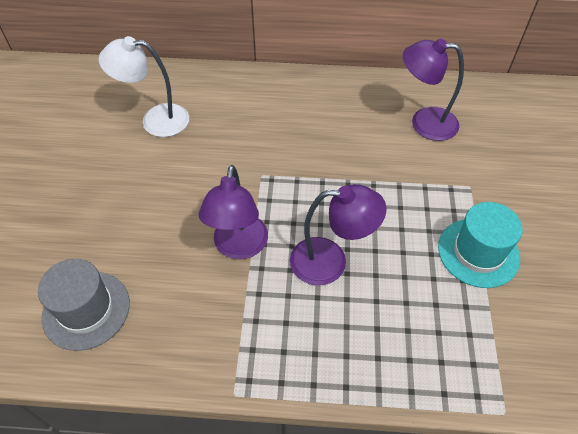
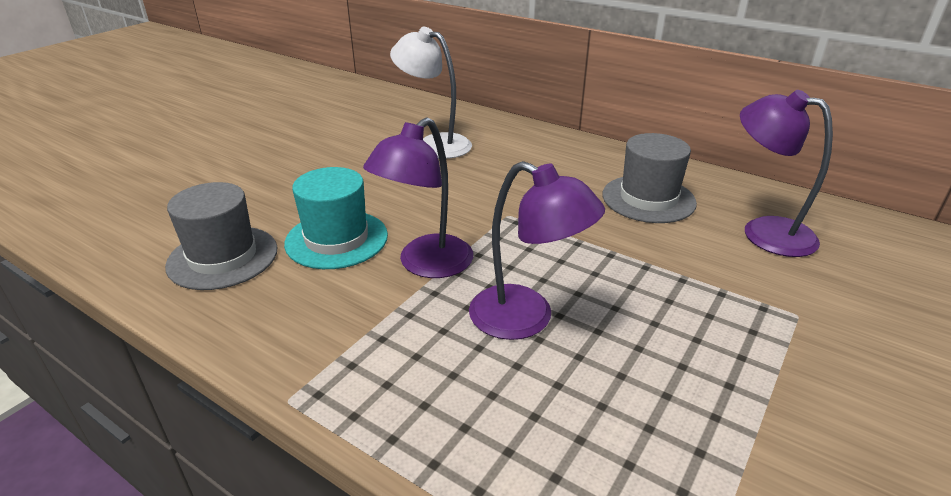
camera: 30 degrees right, 20 degrees down
(342, 120) = (648, 199): none -> grey hat
(478, 252) = (765, 394): turquoise hat -> turquoise hat (336, 239)

